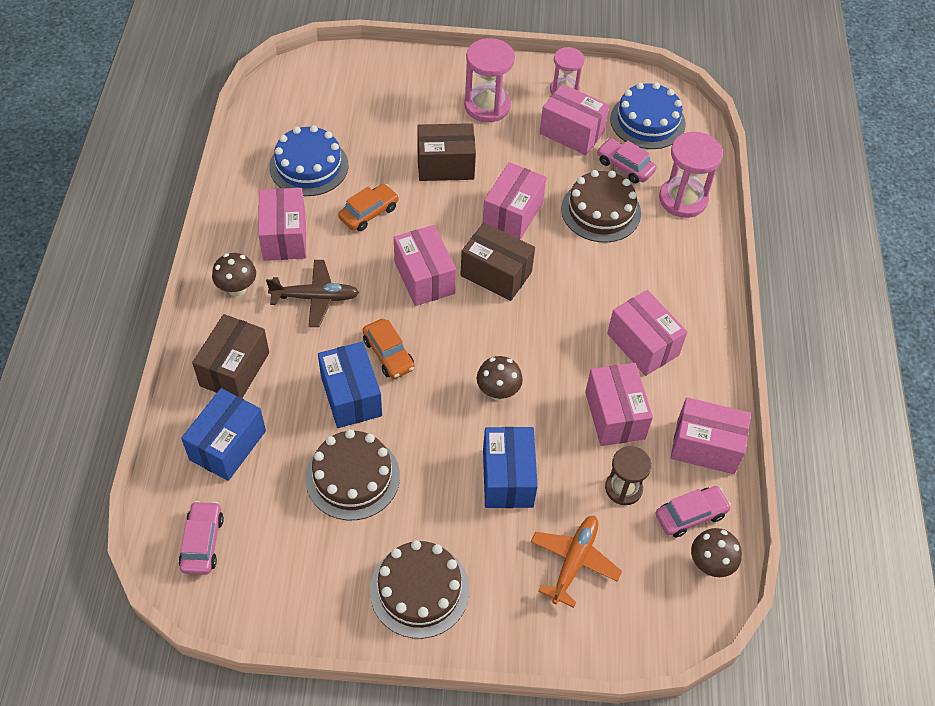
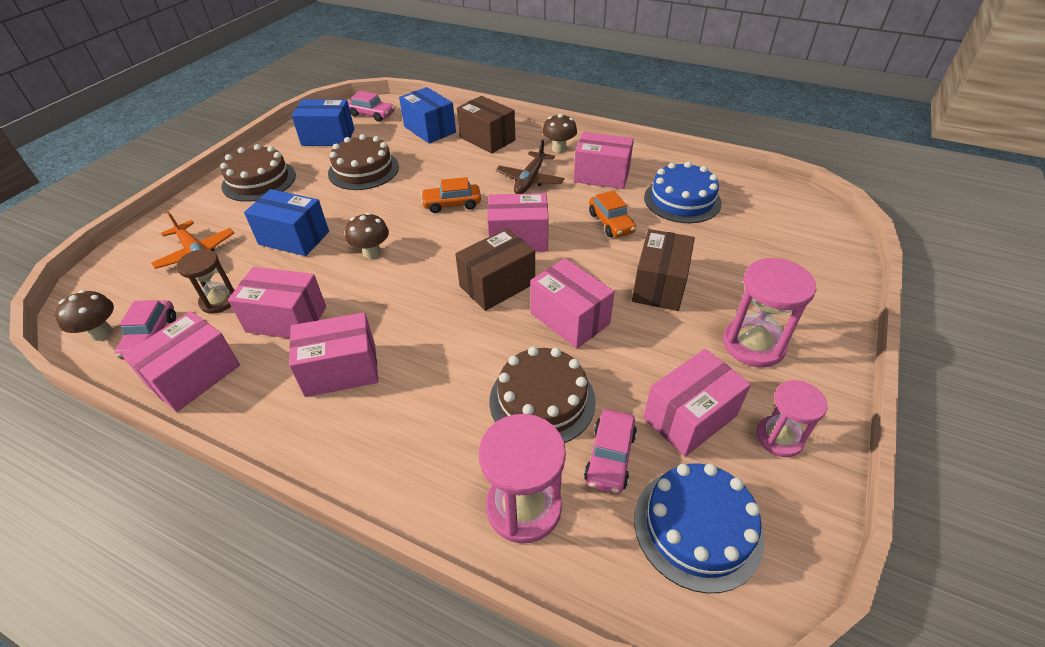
camera: 115 degrees right, 10 degrees down
(351, 396) = (428, 180): blue box -> blue box (328, 137)
(625, 166) = (610, 457): pink car -> pink car turned 135 degrees clockwise

